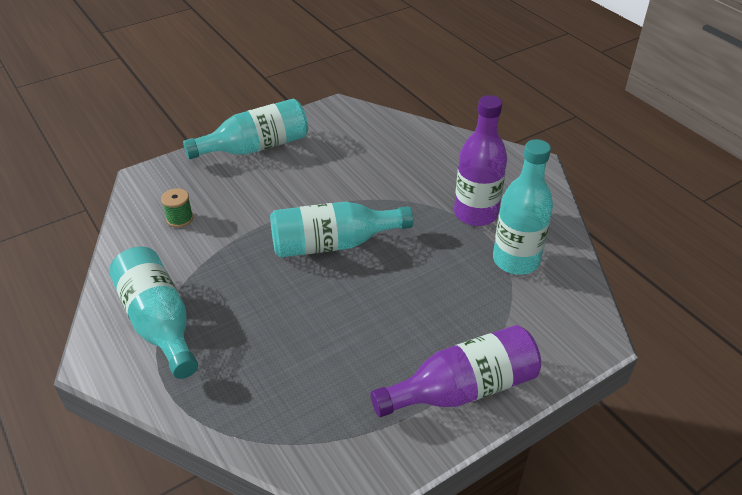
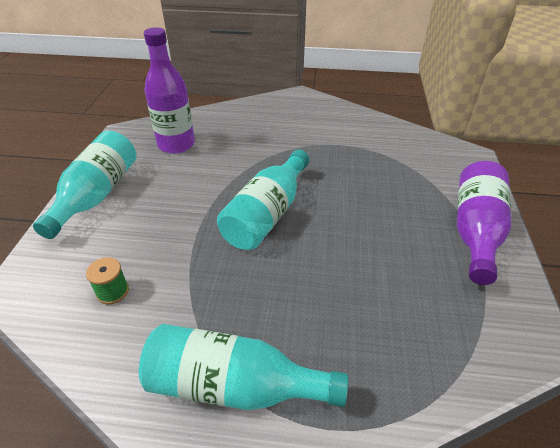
camera: 50 degrees left, 0 degrees up
(475, 213) = (316, 138): purple bottle -> purple bottle (176, 144)
(516, 260) = (377, 146): turquoise bottle -> none

